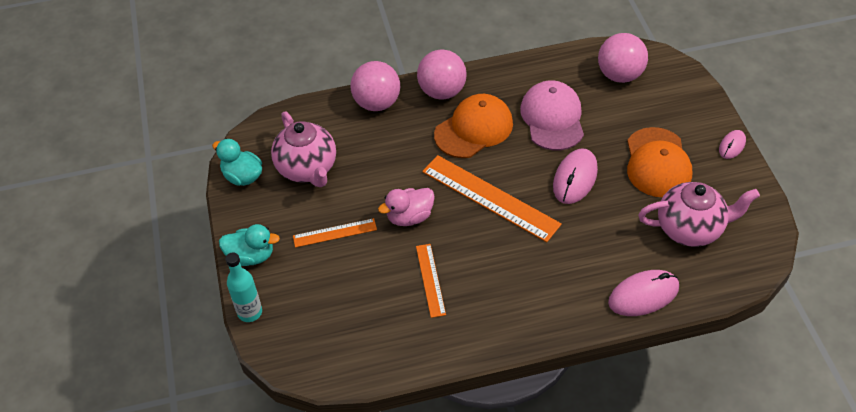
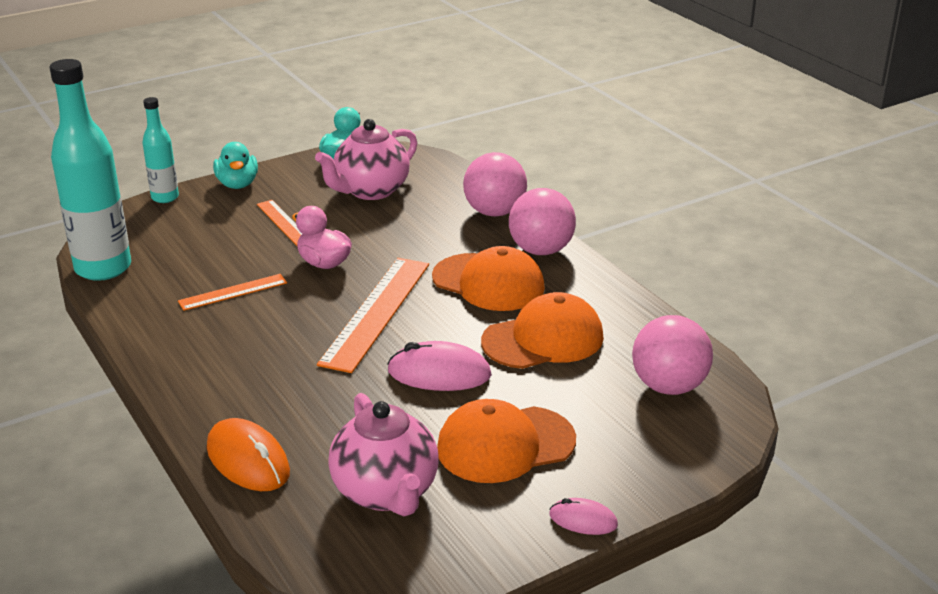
camera: 70 degrees right, 20 degrees down
(357, 367) = (103, 268): none -> turquoise bottle
(552, 118) = (543, 339): pink cap -> orange cap
(643, 295) = (248, 460): pink mouse -> orange mouse

